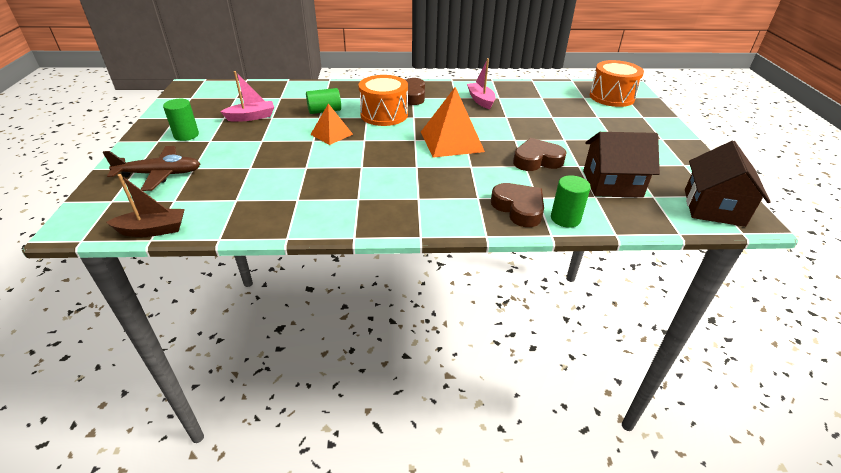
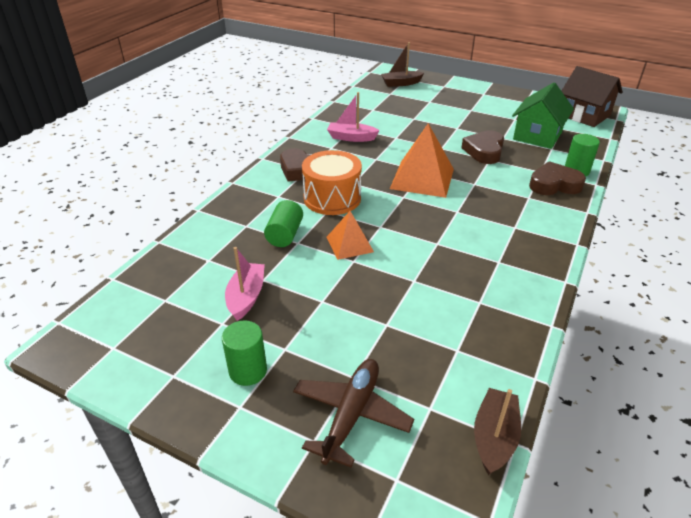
camera: 60 degrees left, 0 degrees up
(611, 97) = (401, 83): orange drum -> brown boat
(612, 184) = (537, 136): brown house -> green house

